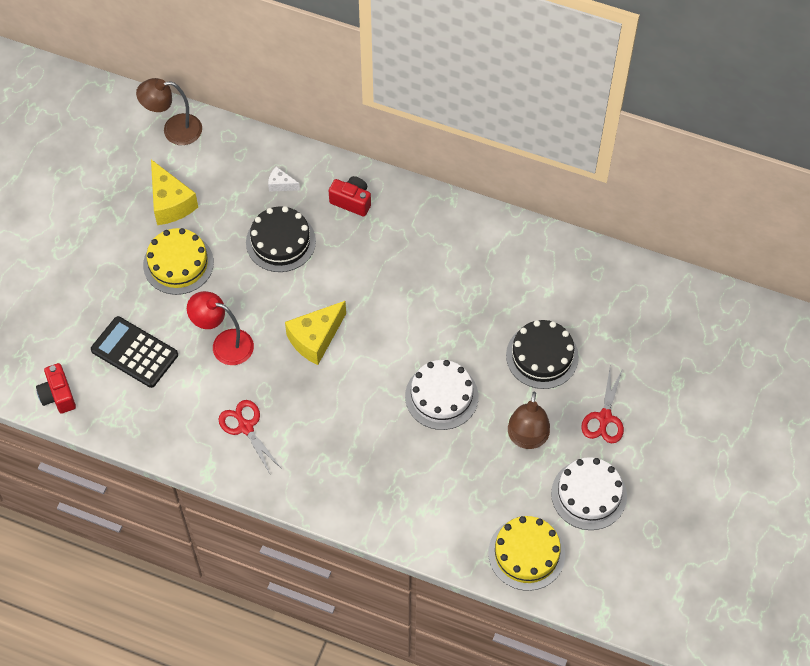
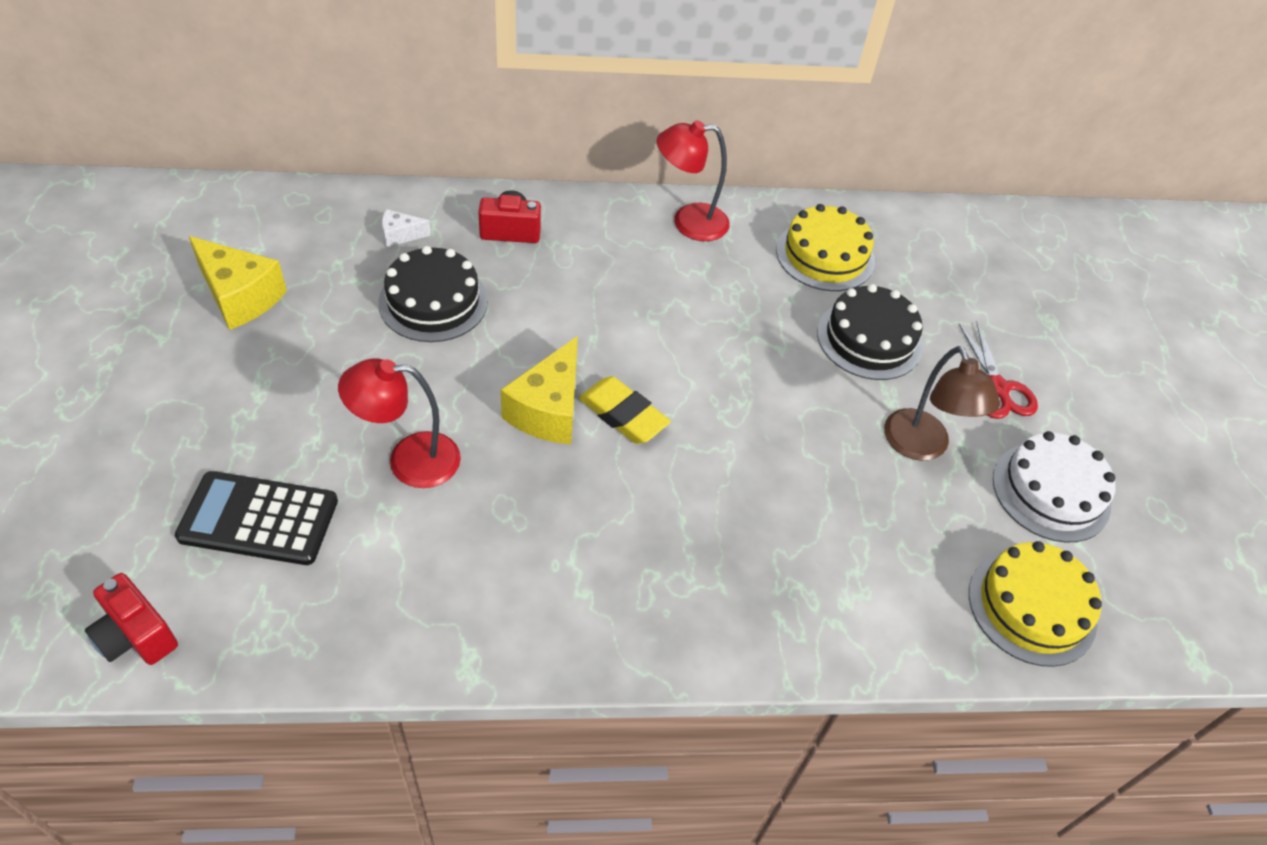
camera: 30 degrees left, 10 degrees down
(174, 130) = (210, 209): brown lamp -> none
(178, 263) = (285, 371): yellow cake -> yellow cake (825, 255)
(246, 427) = (502, 572): red scissors -> none
(357, 356) = (623, 415): none -> yellow eraser
(441, 396) = (772, 429): white cake -> none
(473, 229) = (688, 222): none -> red lamp

